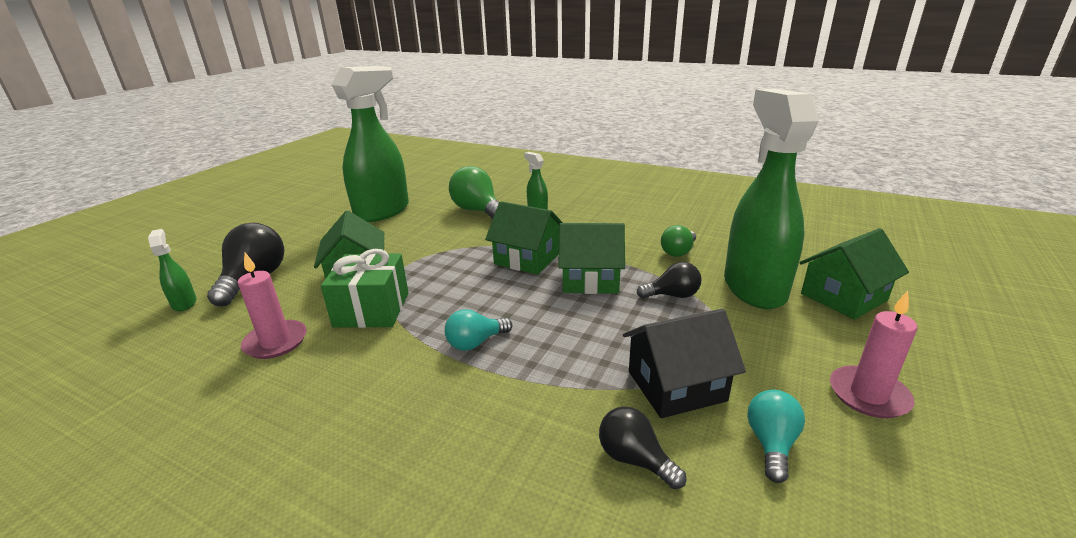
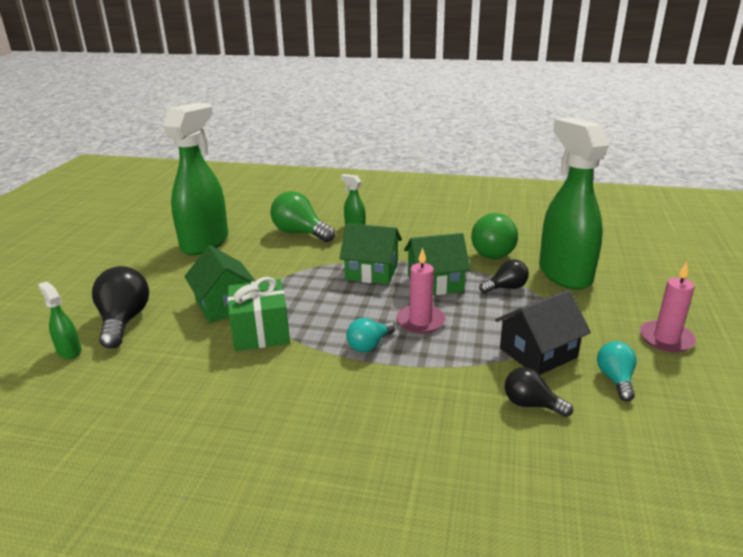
camera: 15 degrees left, 0 degrees up
(276, 342) = (191, 370): pink candle -> pink candle (420, 321)
(678, 252) = (495, 252): green light bulb -> green light bulb, size x1.69
(843, 297) = (630, 273): green house -> none

